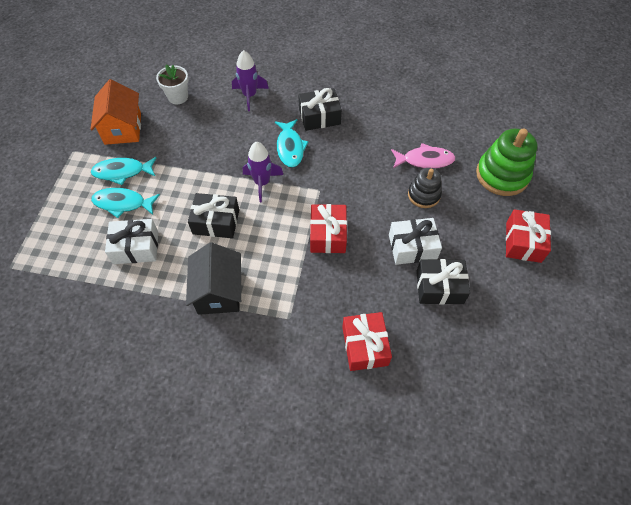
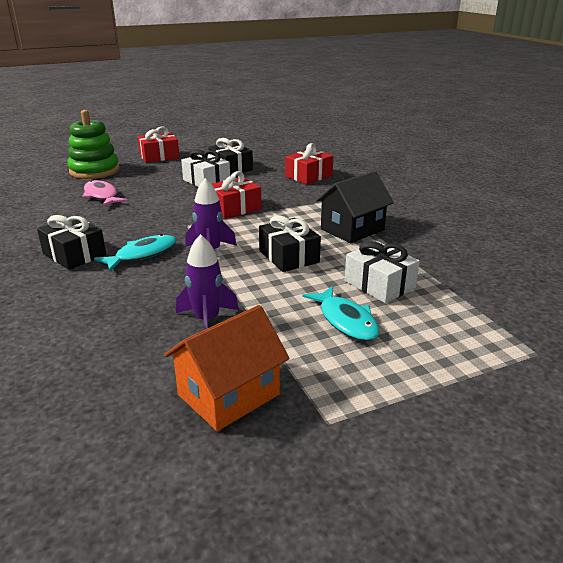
camera: 125 degrees left, 30 degrees down
(122, 172) = (305, 347): turquoise fish -> none
(178, 97) = (109, 374): white flower pot -> none
(250, 95) = (63, 312): purple rocket -> purple rocket (207, 320)
(423, 195) = (146, 188): black stacking toy -> none

